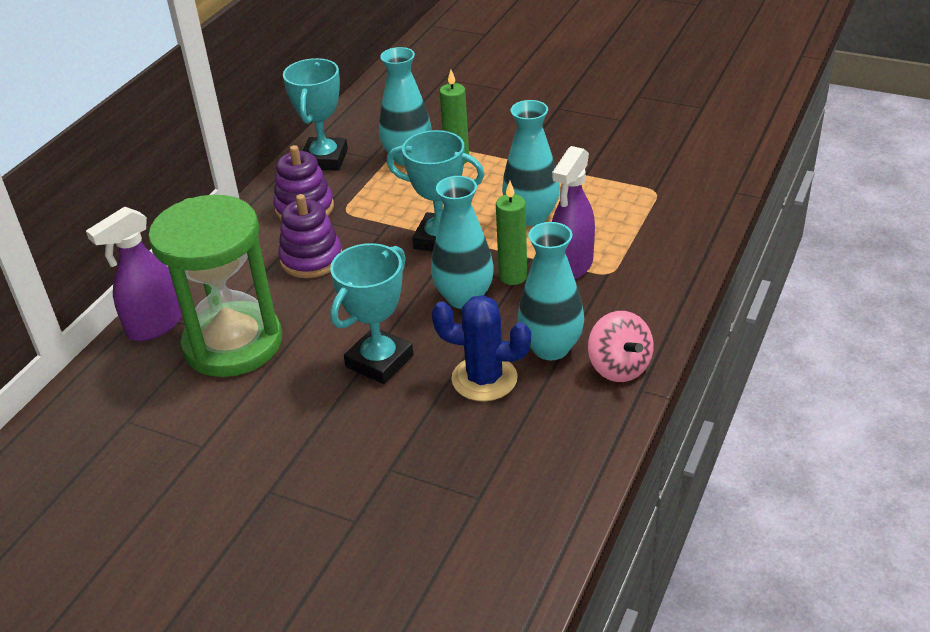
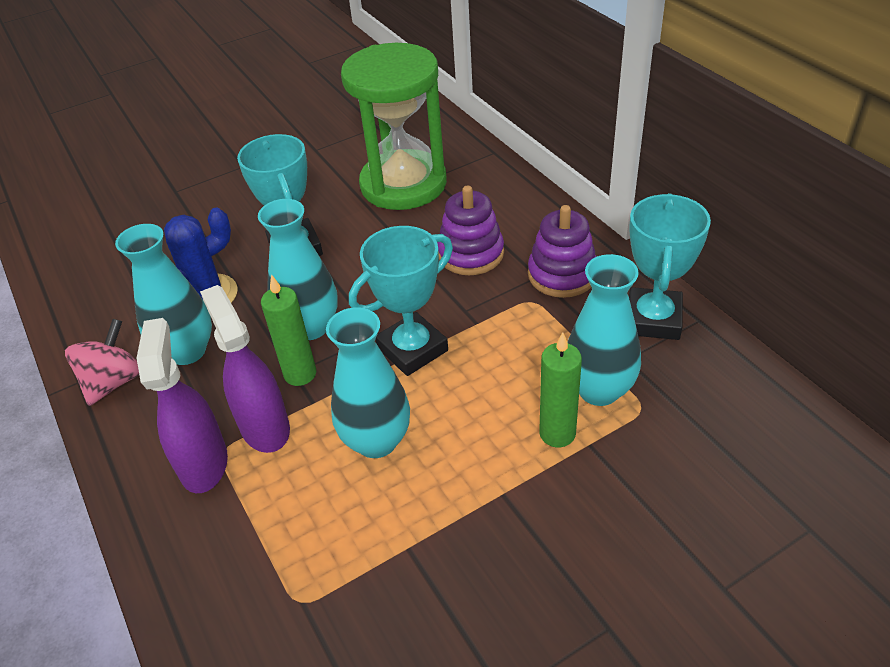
camera: 125 degrees right, 5 degrees up
(155, 326) = (467, 154): purple spray bottle -> purple spray bottle (204, 463)
(324, 159) = (653, 319): turquoise trophy -> turquoise trophy turned 60 degrees clockwise
(619, 367) = (114, 382): pink spinning top -> pink spinning top turned 105 degrees clockwise

